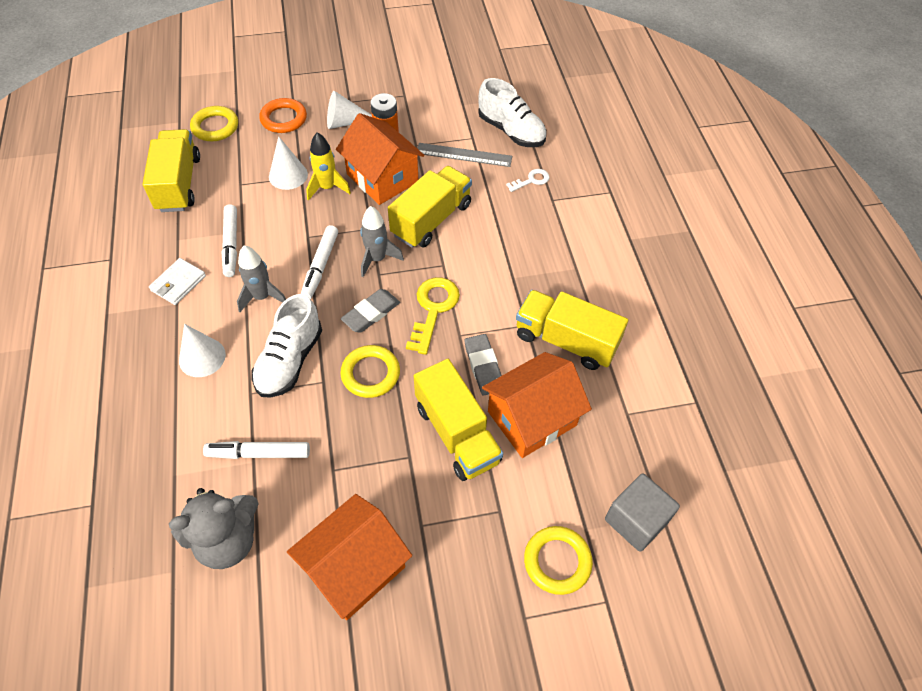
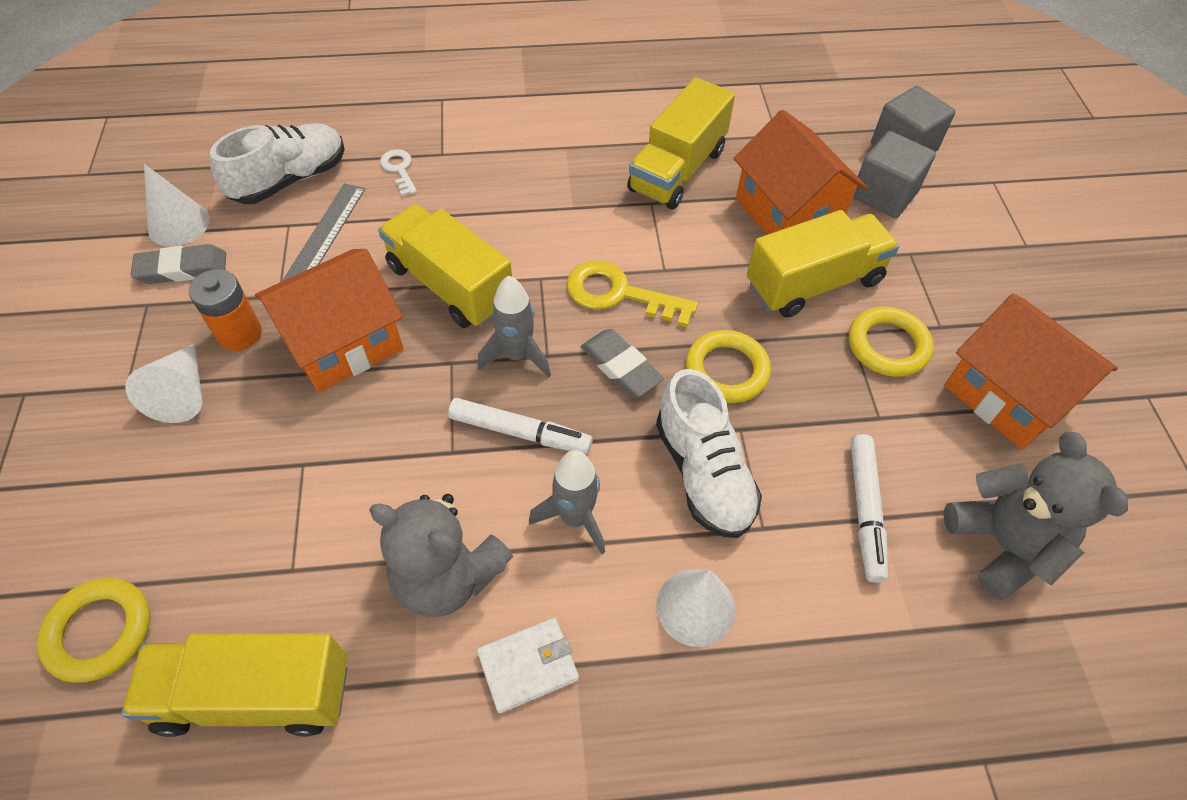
camera: 85 degrees left, 0 degrees up
(178, 283) = (528, 666): white wallet -> white wallet turned 60 degrees counterclockwise
(231, 244) = (447, 576): white marker -> grey teddy bear
(283, 119) = (129, 497): orange ring -> none
(288, 175) = (293, 485): white cone -> white cone (178, 224)
(290, 360) = (703, 473): white shoe -> white shoe turned 45 degrees clockwise
(327, 188) = (343, 422): yellow rocket -> none
(483, 367) = (715, 249): grey eraser -> grey eraser (182, 269)
(557, 561) = (960, 212): yellow ring -> yellow ring (887, 345)
(568, 496) = (884, 195): none -> grey cube

